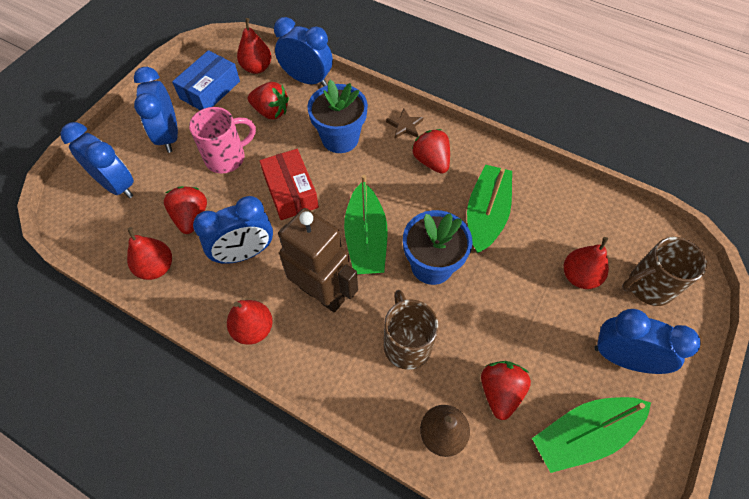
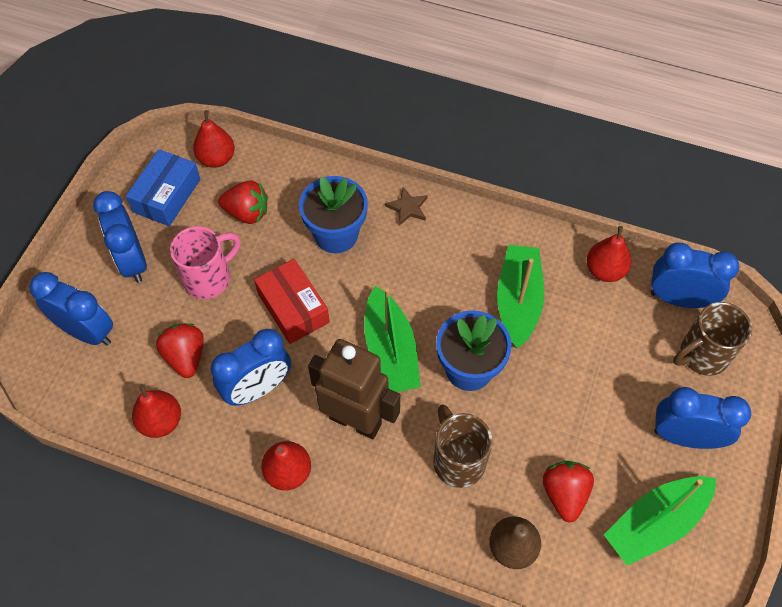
camera: 10 degrees left, 0 degrees up
(307, 80) = (281, 166): blue clock -> blue clock (679, 299)
(431, 161) = (446, 247): red strawberry -> none
(579, 276) = (628, 356): red pear -> red pear (604, 270)

